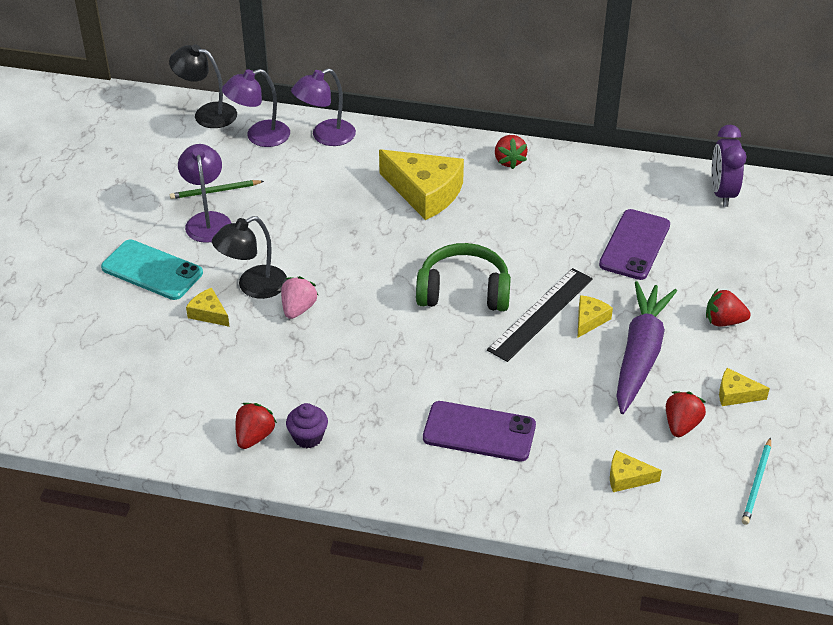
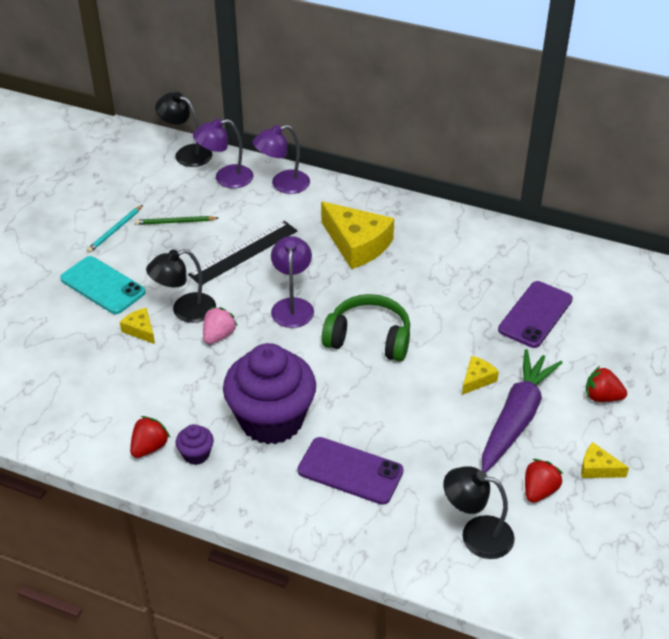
camera: 10 degrees right, 0 degrees up
(207, 220) = (161, 247): purple lamp -> purple lamp (292, 306)
(380, 390) = (271, 420): none -> purple cupcake
(509, 161) = (439, 224): red strawberry -> none
(541, 314) = (433, 368): black ruler -> black ruler (244, 252)
(627, 478) = (476, 534): yellow cheese -> black lamp
(722, 193) = (628, 276): purple clock -> none
(757, 483) = (598, 558): turquoise pencil -> turquoise pencil (115, 230)

